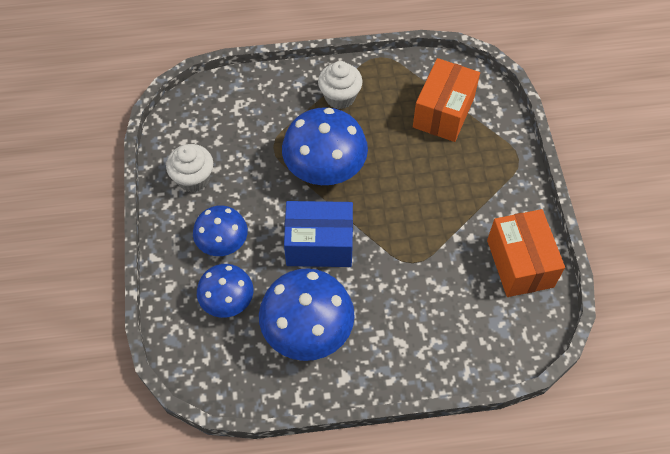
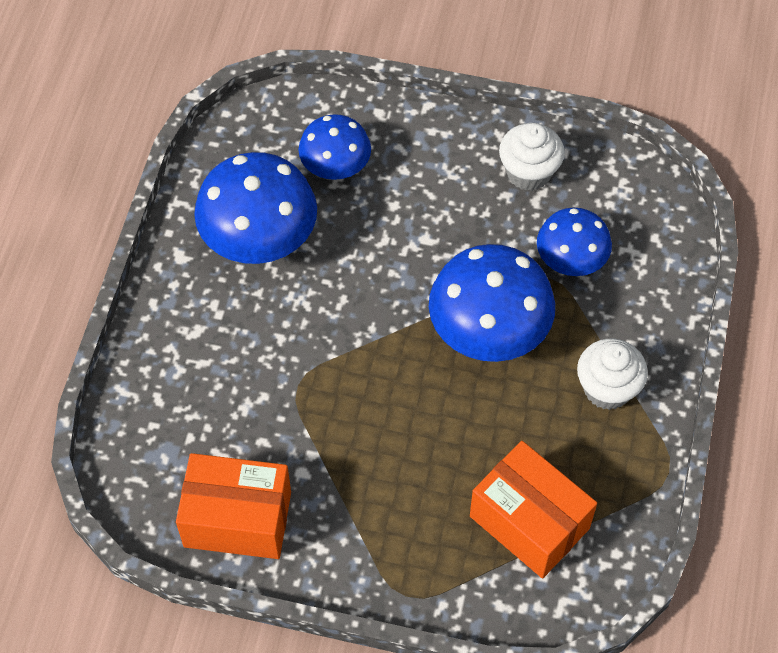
camera: 110 degrees right, 0 degrees up
(222, 242) = (419, 181): blue mushroom -> blue mushroom (571, 259)
(319, 244) = (370, 286): blue box -> none

